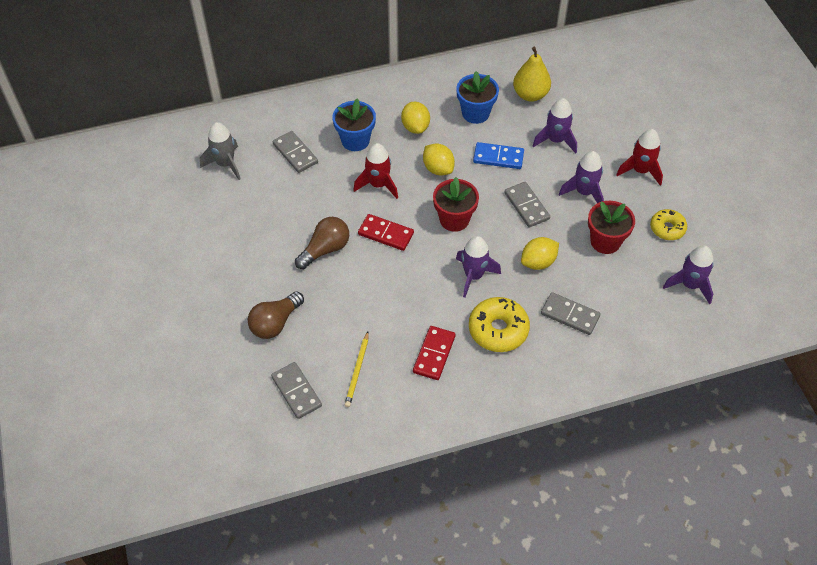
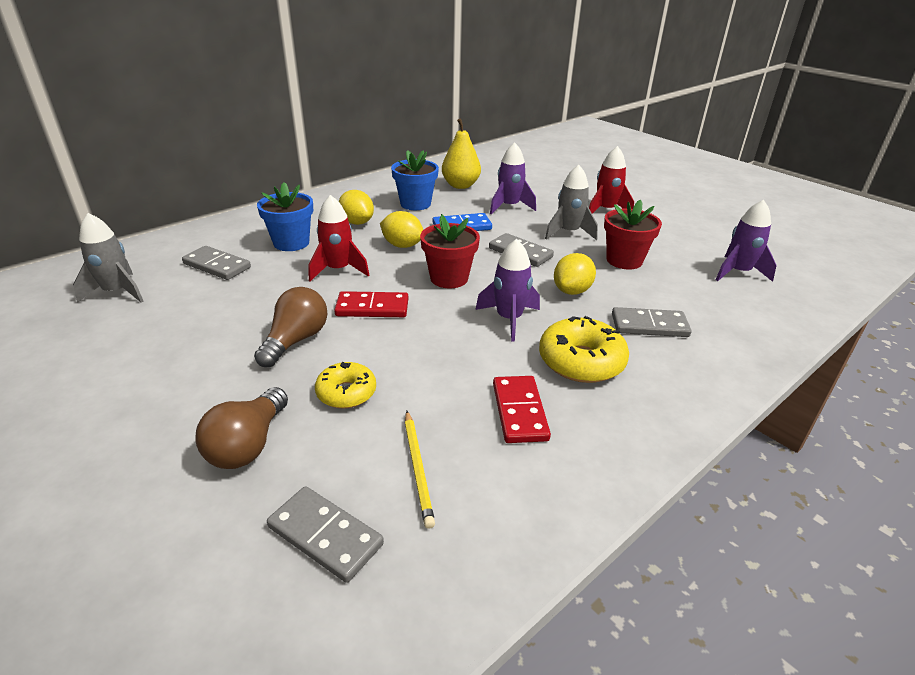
camera: 25 degrees left, 20 degrees down
(584, 192) = (568, 232): purple rocket -> grey rocket
(667, 228) = (671, 240): yellow donut -> yellow donut (346, 393)

